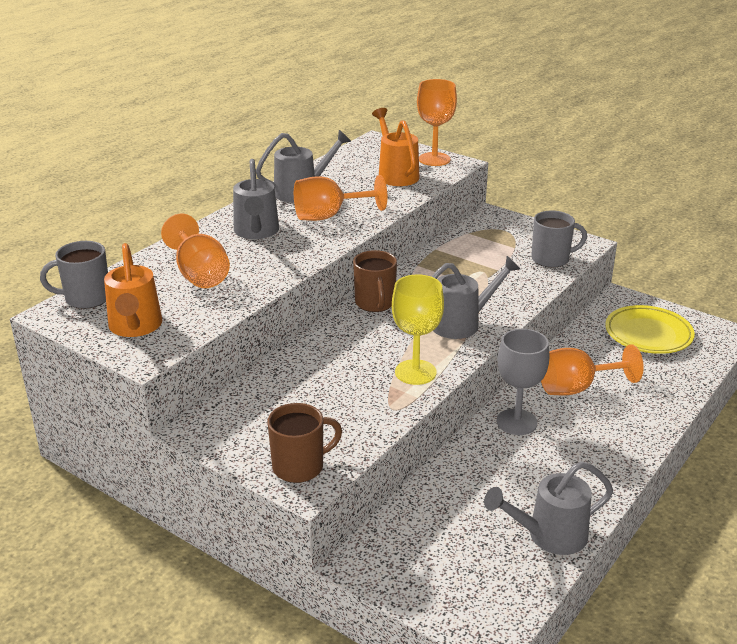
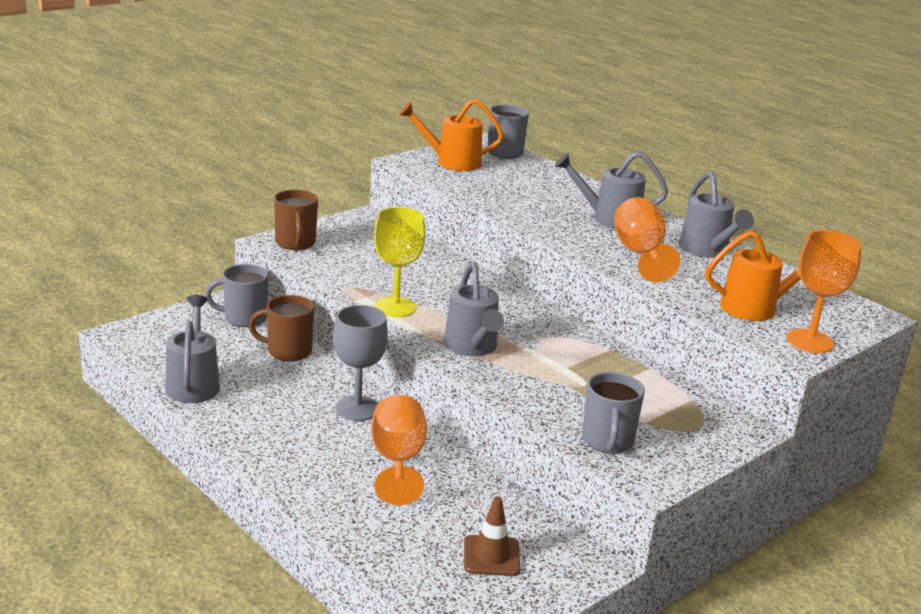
camera: 100 degrees right, 5 degrees down
(199, 274) = (530, 189): orange goblet -> none
(375, 303) = (530, 311): brown mug -> brown mug (288, 351)
(392, 538) = (244, 318): none -> grey mug
(648, 334) = (491, 556): yellow plate -> brown traffic cone

